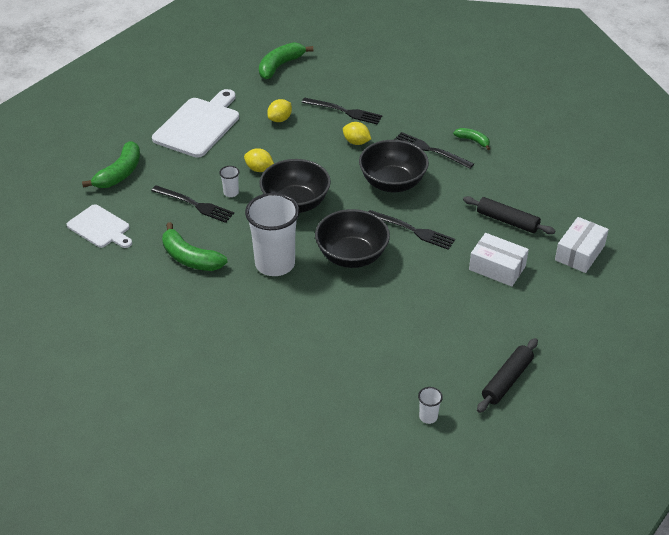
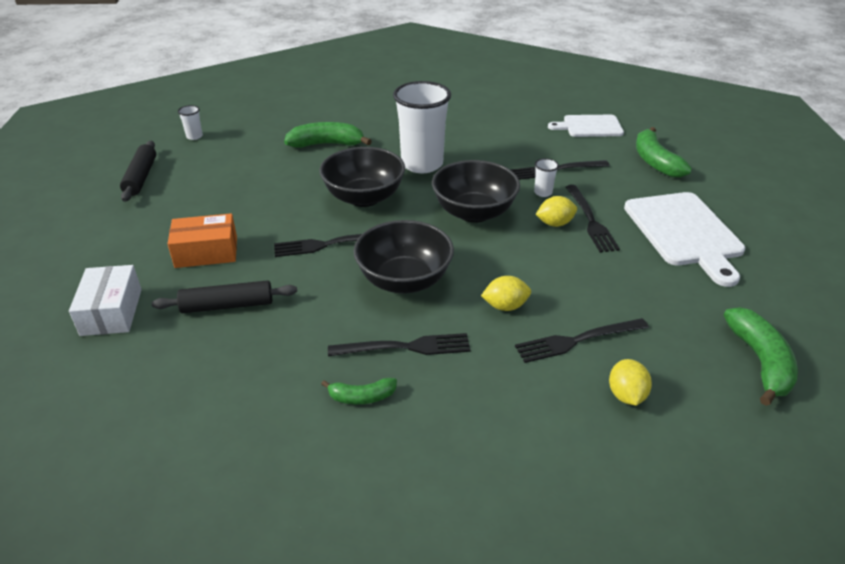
camera: 140 degrees right, 5 degrees down
(190, 258) = (492, 139): green banana -> green banana (327, 144)
(236, 159) = (590, 221): none -> black fork
(280, 119) = (626, 285): yellow lemon -> yellow lemon (626, 395)
(497, 268) = (206, 252): white box -> orange box

